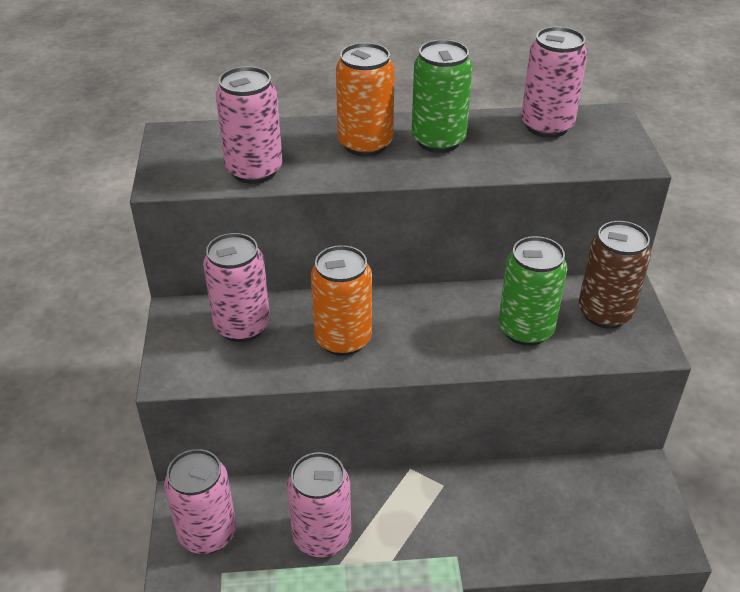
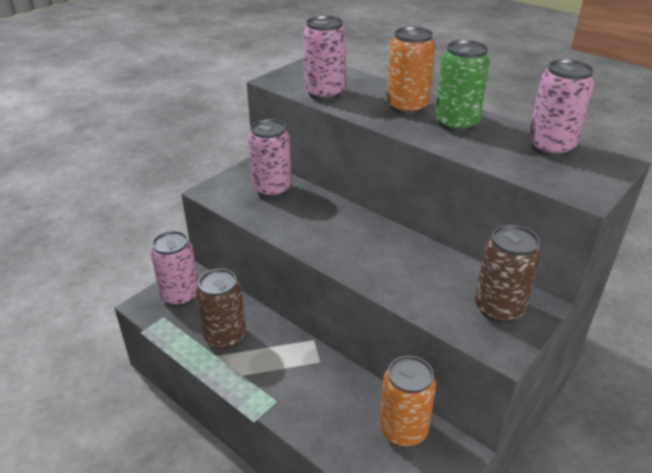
camera: 45 degrees right, 5 degrees down
(322, 537) = (225, 336): pink can -> brown can
(343, 339) = (311, 224): orange can -> orange can (403, 430)
(525, 329) = (426, 283): green can -> none

